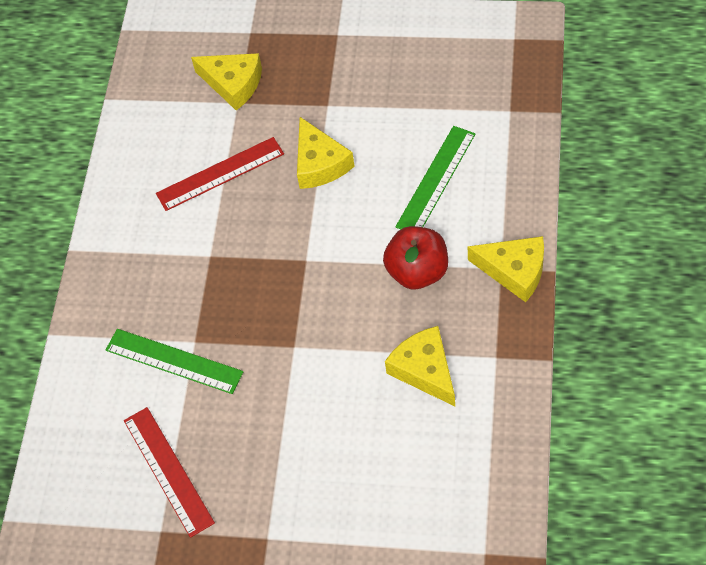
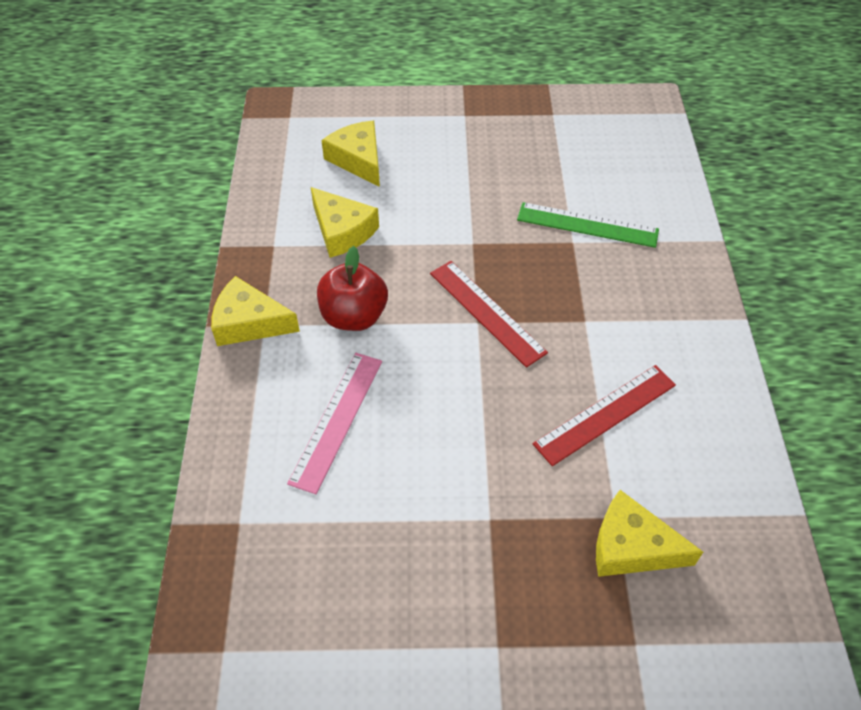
camera: 165 degrees right, 5 degrees down
(168, 471) = (561, 149): red ruler -> red ruler (487, 312)
(319, 163) = (484, 433): yellow cheese -> yellow cheese (358, 160)
(436, 180) = (336, 420): green ruler -> pink ruler

